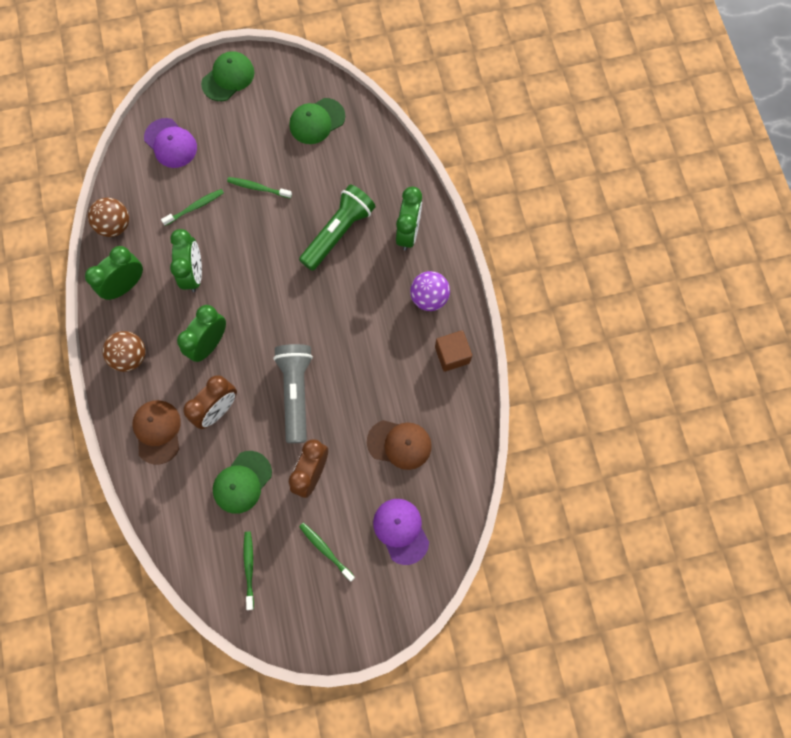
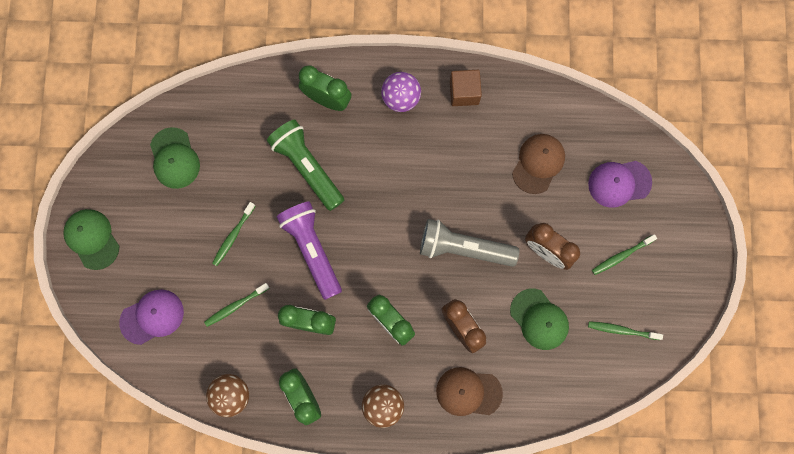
camera: 75 degrees left, 5 degrees up
(195, 207) = (235, 306): green toothbrush -> green toothbrush turned 105 degrees counterclockwise
(262, 257) = (312, 249): none -> purple flashlight

